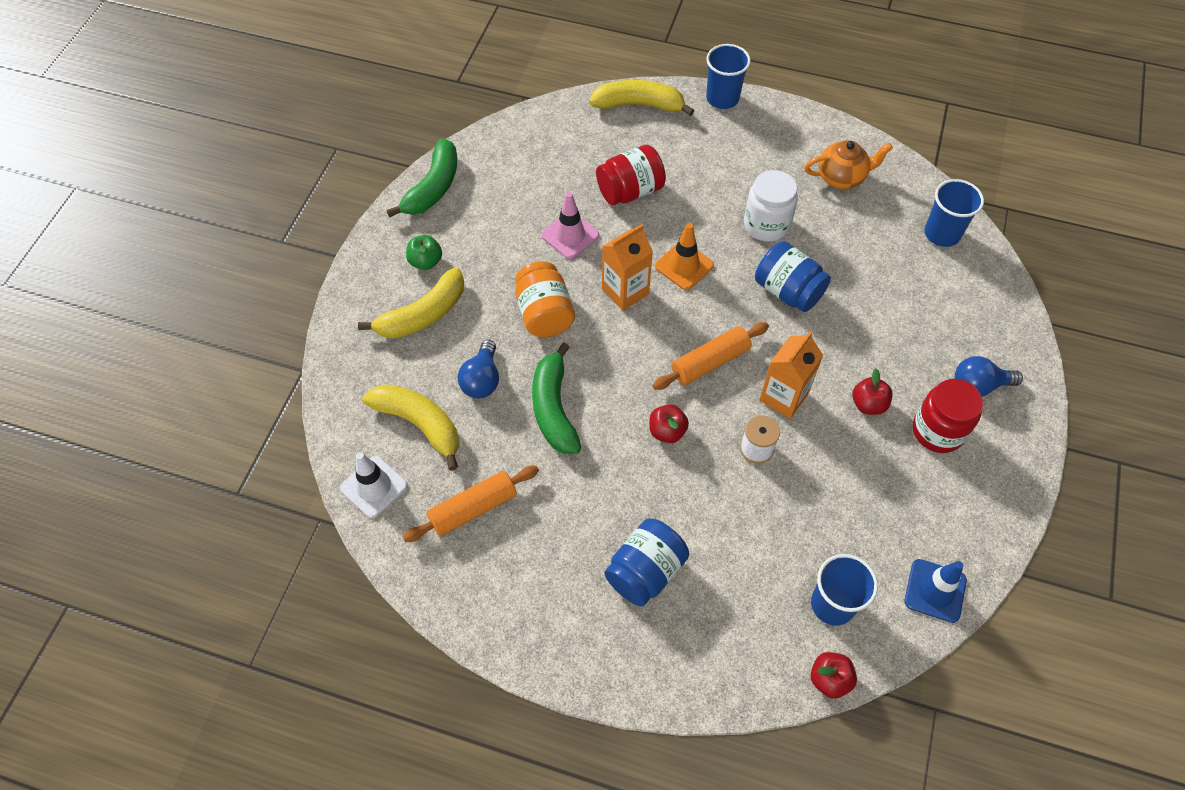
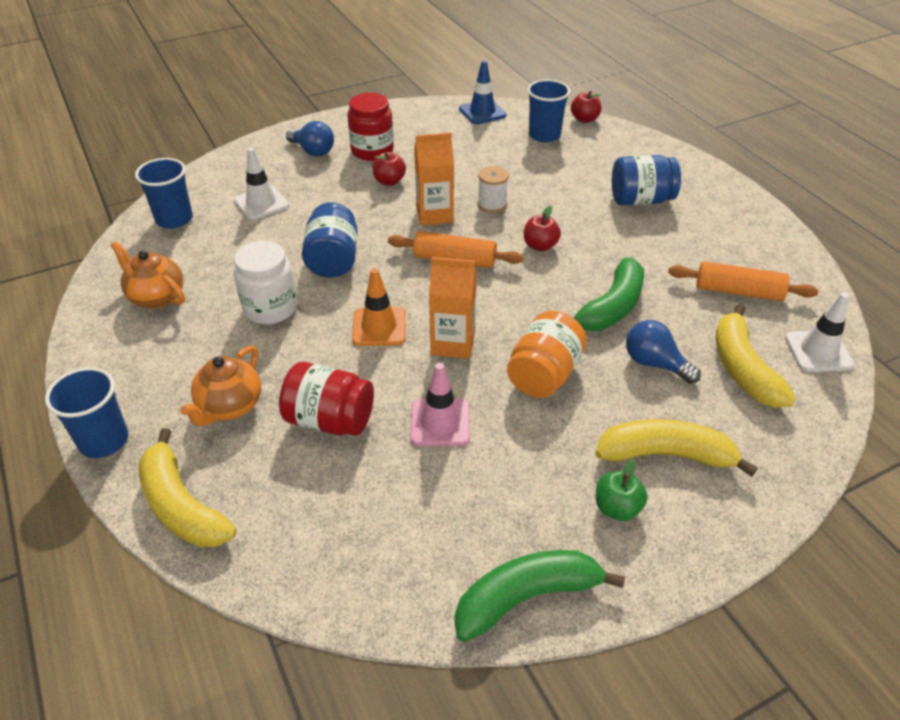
camera: 135 degrees left, 15 degrees down
(482, 380) = (654, 363): blue light bulb -> blue light bulb turned 105 degrees counterclockwise
(691, 157) = (229, 406): none -> orange teapot
(915, 297) = (261, 203): none -> white traffic cone

